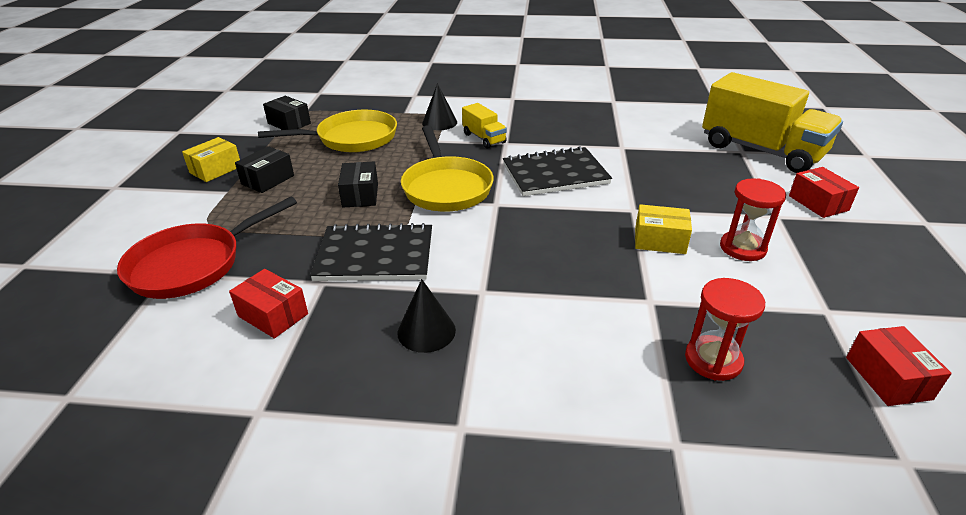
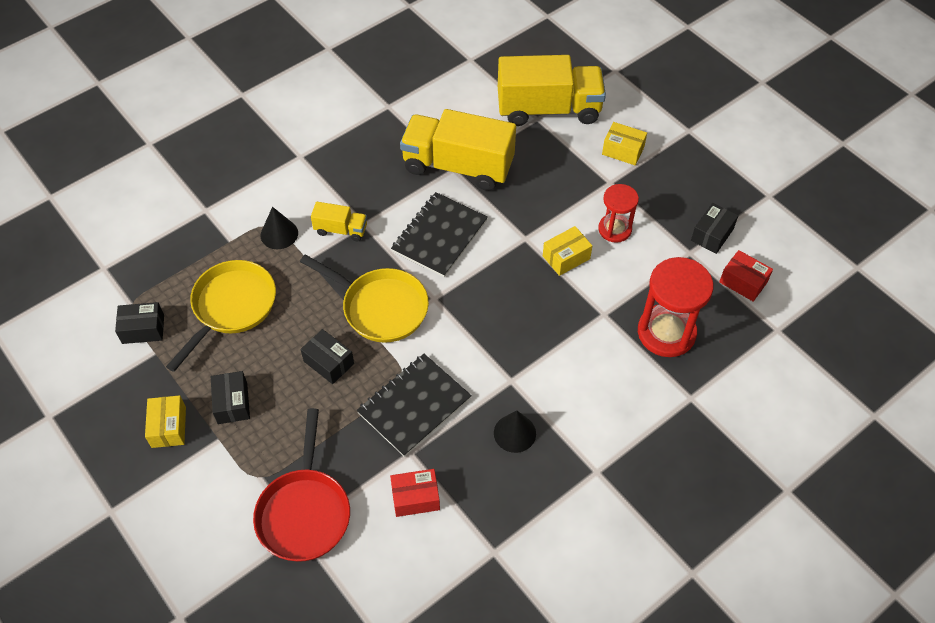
camera: 45 degrees left, 20 degrees up
(628, 147) = (458, 166): none -> yellow truck
(713, 360) = (666, 332): red hourglass -> red hourglass, size x1.64
(818, 203) = (623, 150): red box -> yellow box
(878, 312) = (712, 235): none -> black box

